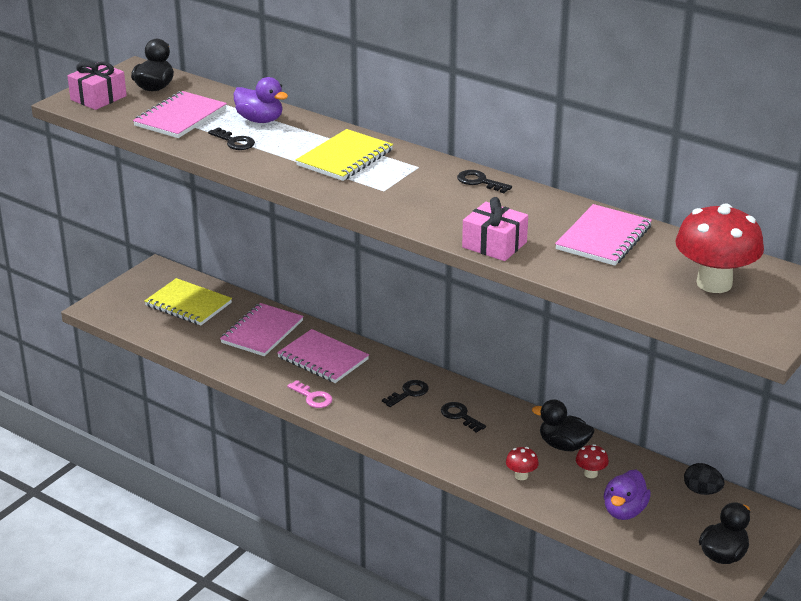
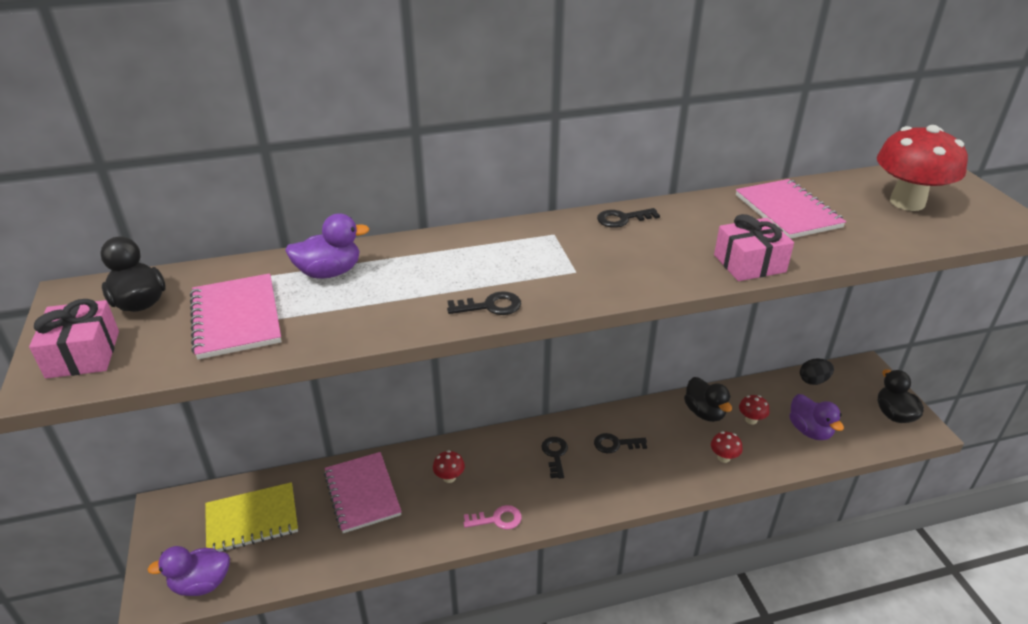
camera: 50 degrees left, 5 degrees up
(124, 316) = (201, 584): none -> purple duck
(234, 142) = (349, 309): black key -> black key (490, 306)
(323, 358) = (449, 477): pink notebook -> red mushroom
(345, 158) = (483, 262): yellow notebook -> none
(563, 445) = (704, 412): black duck -> black duck turned 90 degrees counterclockwise

